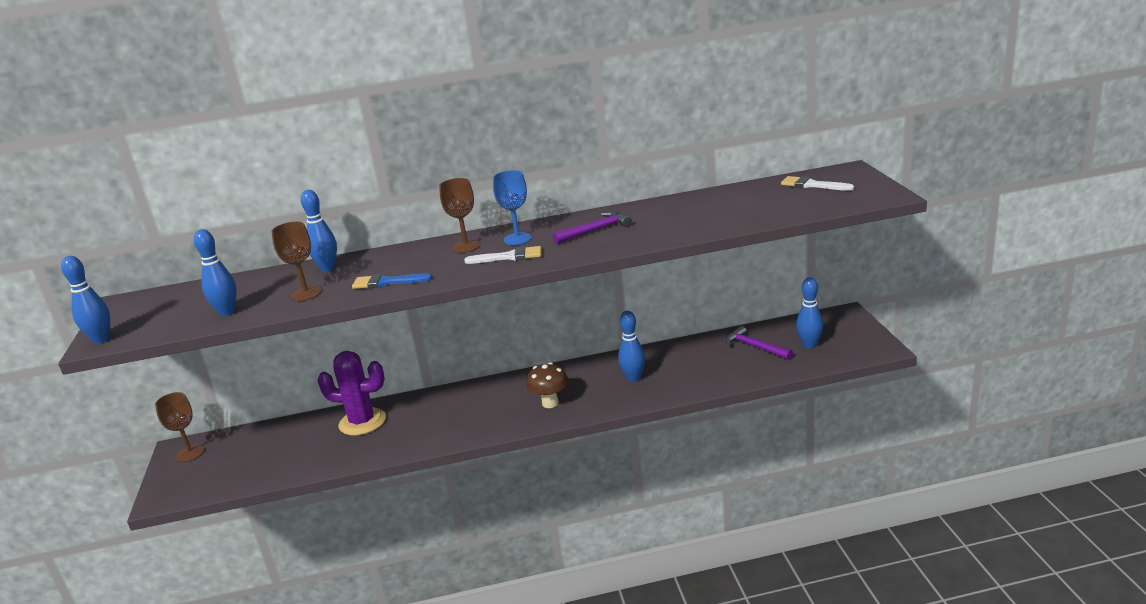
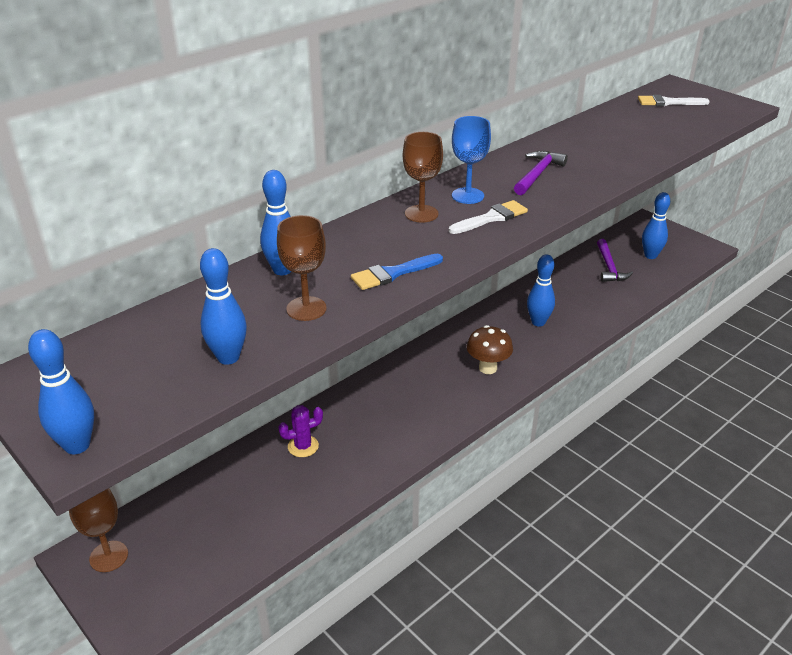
camera: 35 degrees left, 10 degrees up
(362, 422) = (303, 446): purple cactus -> purple cactus, size x0.54
(755, 347) = (609, 267): purple hammer -> purple hammer turned 105 degrees counterclockwise

